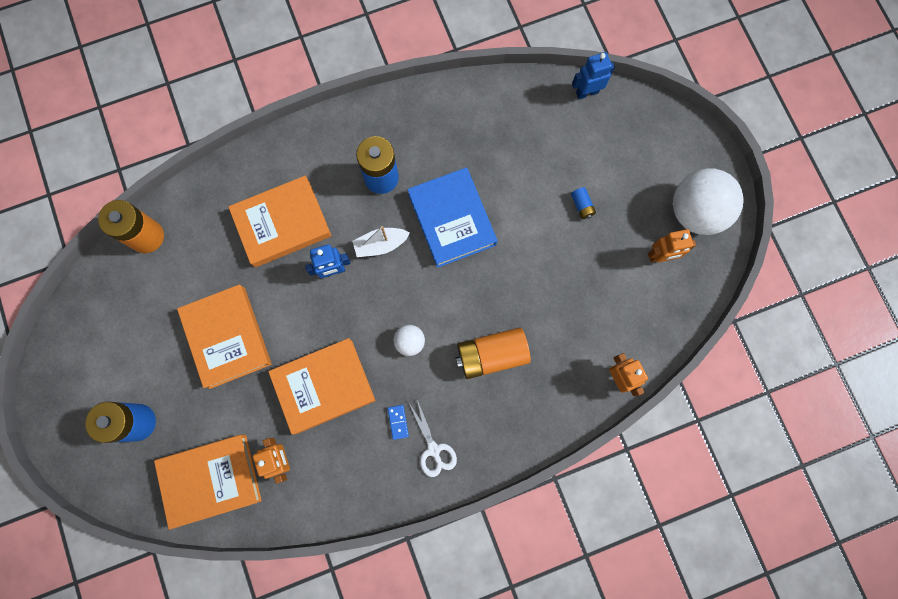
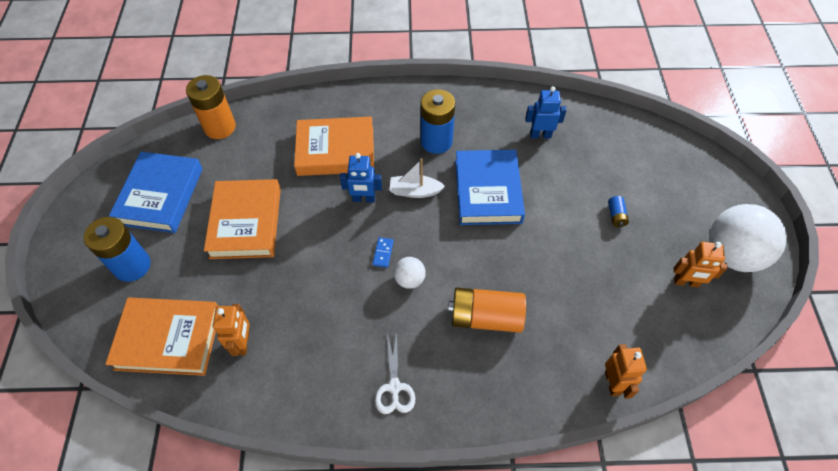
camera: 20 degrees right, 20 degrees down
(125, 338) = (160, 196): none -> blue book
(324, 386) = (312, 291): orange book -> none
(398, 422) = (369, 348): blue domino -> blue domino (383, 253)
(587, 92) = (645, 129): blue robot -> blue robot (540, 135)

